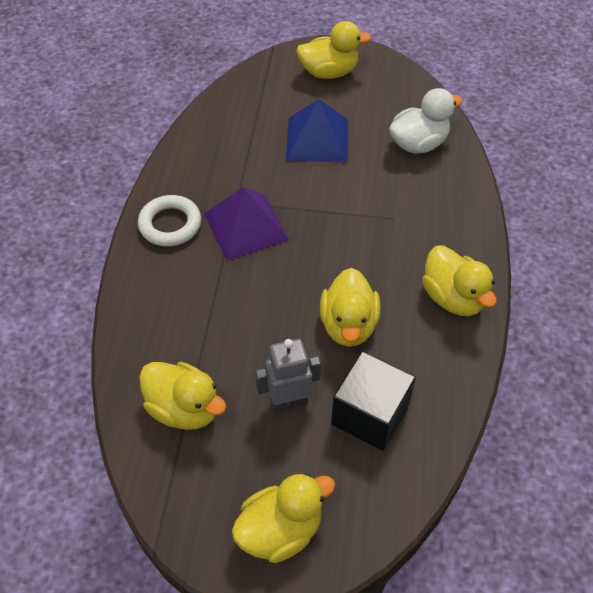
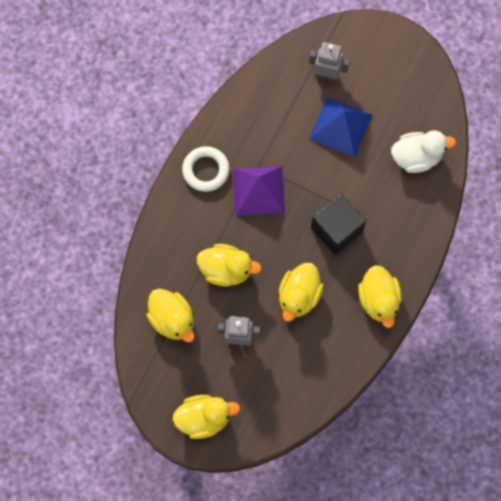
camera: 20 degrees right, 20 degrees up
(279, 100) = (326, 75): none -> grey robot
(329, 72) = (377, 58): yellow duck -> yellow duck (226, 269)
(370, 414) = (286, 365): black cube -> black cube (336, 229)

